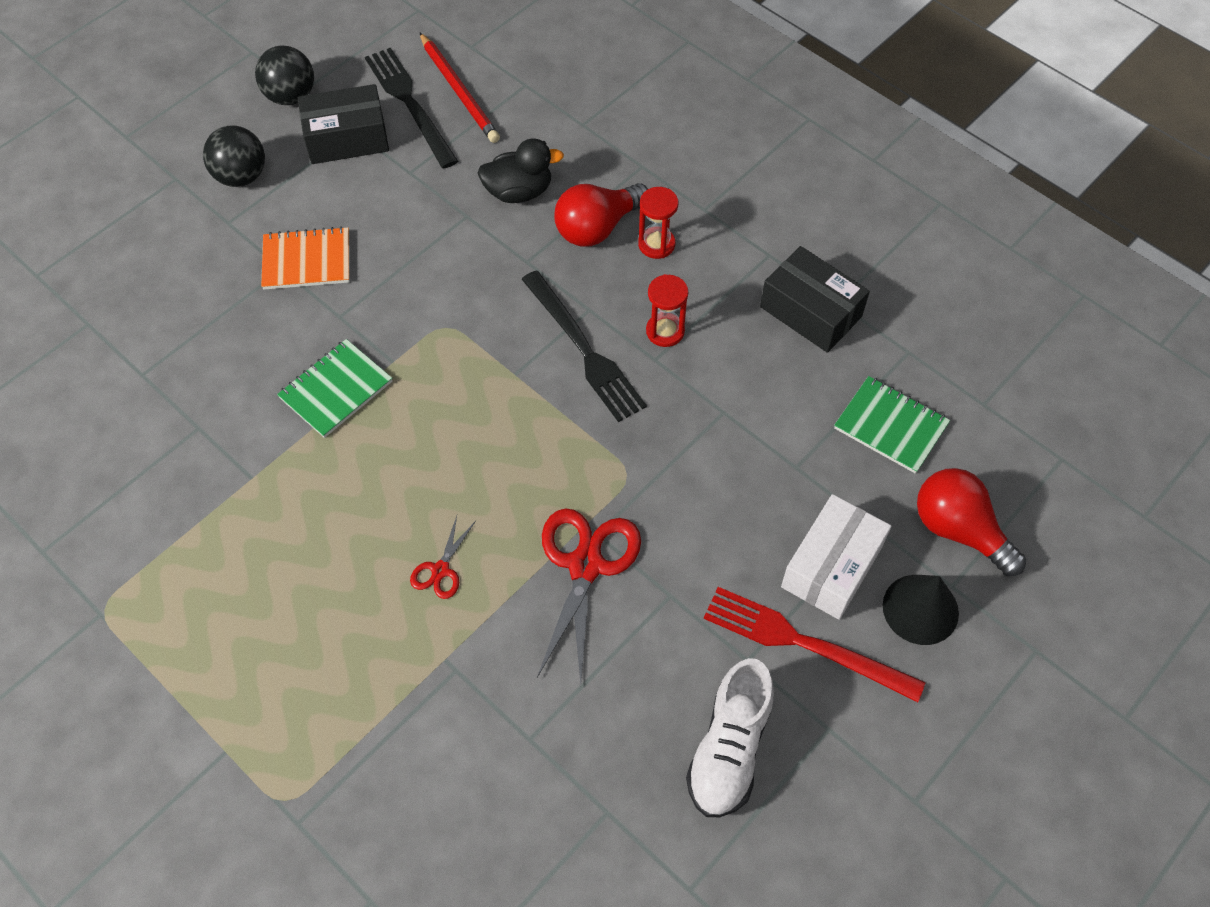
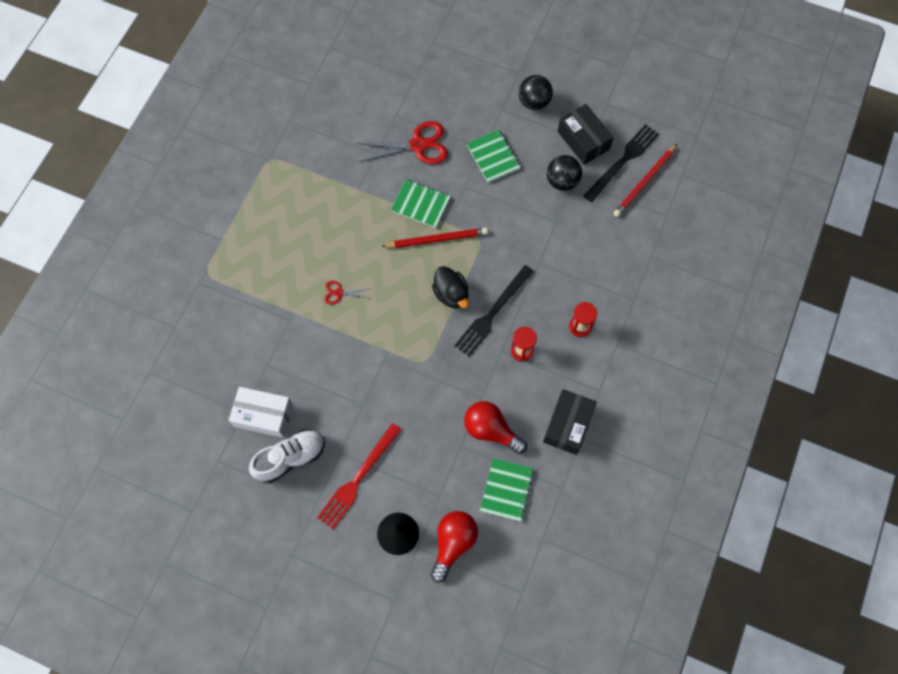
camera: 70 degrees right, 10 degrees up
(291, 96) = (599, 100): black ball -> black ball (562, 181)
(307, 260) = (493, 157): orange notebook -> green notebook
(414, 386) = (437, 239): none -> red pencil
(519, 192) = (585, 241): black duck -> black duck (451, 294)
(585, 566) = (364, 359): red scissors -> red scissors (418, 145)
(597, 228) = (578, 291): red light bulb -> red light bulb (491, 430)
(729, 749) = (291, 458): white shoe -> white shoe turned 150 degrees clockwise
(804, 643) = (358, 478): red fork -> red fork turned 150 degrees counterclockwise
(831, 566) = (407, 481): white box -> white box (263, 415)

